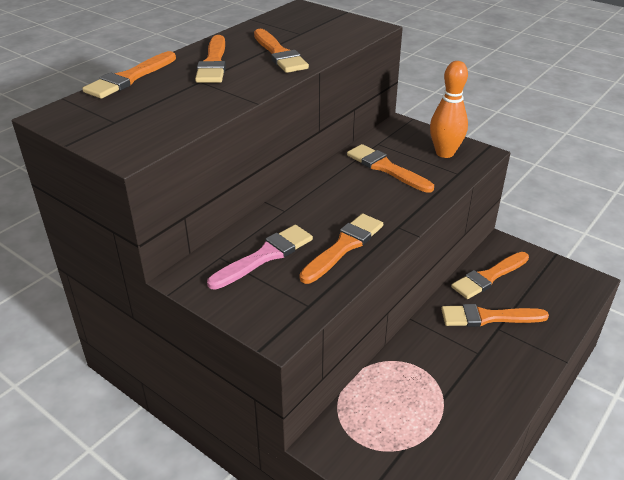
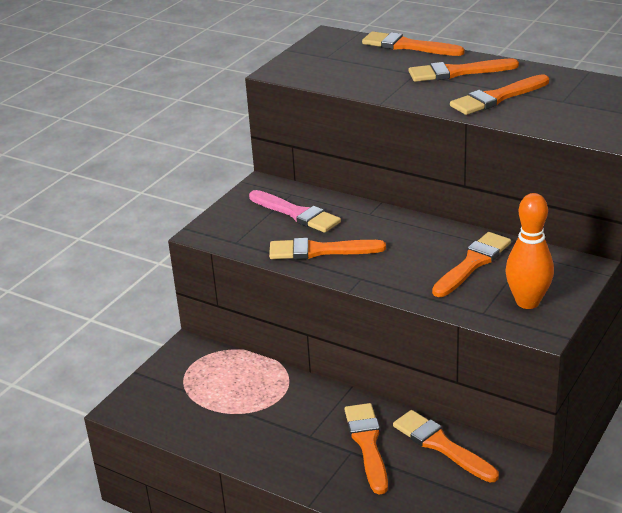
camera: 85 degrees right, 5 degrees down
(344, 246) = (320, 251): orange brush -> orange brush turned 150 degrees clockwise

